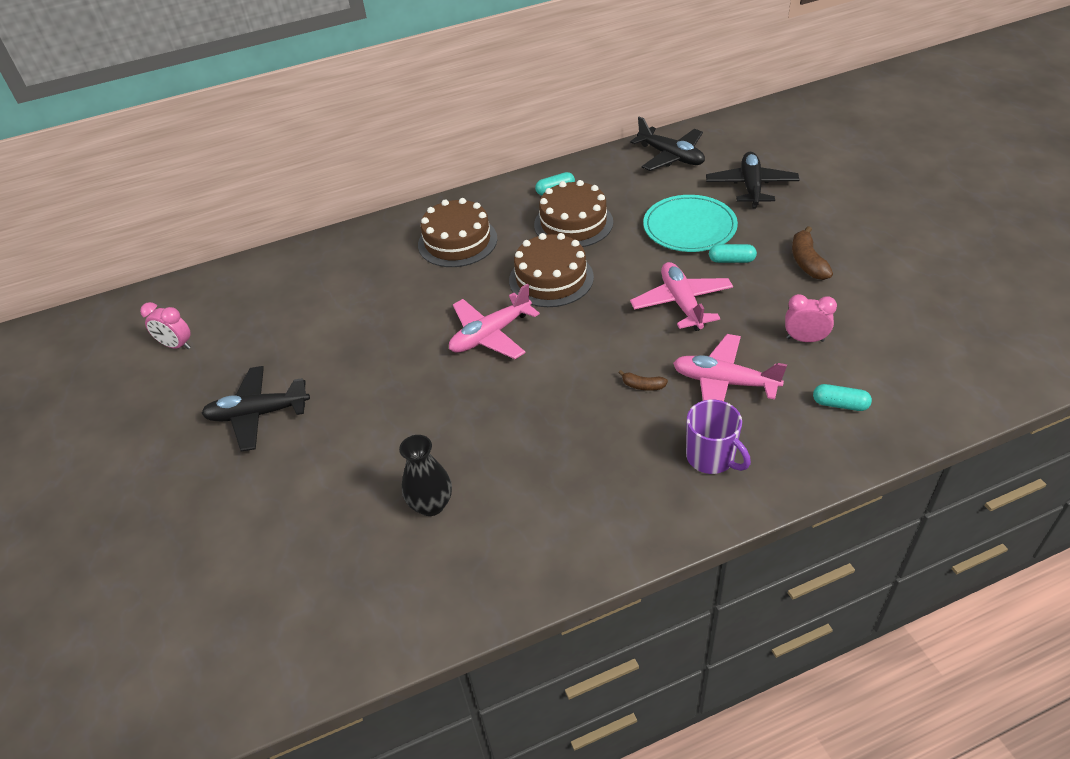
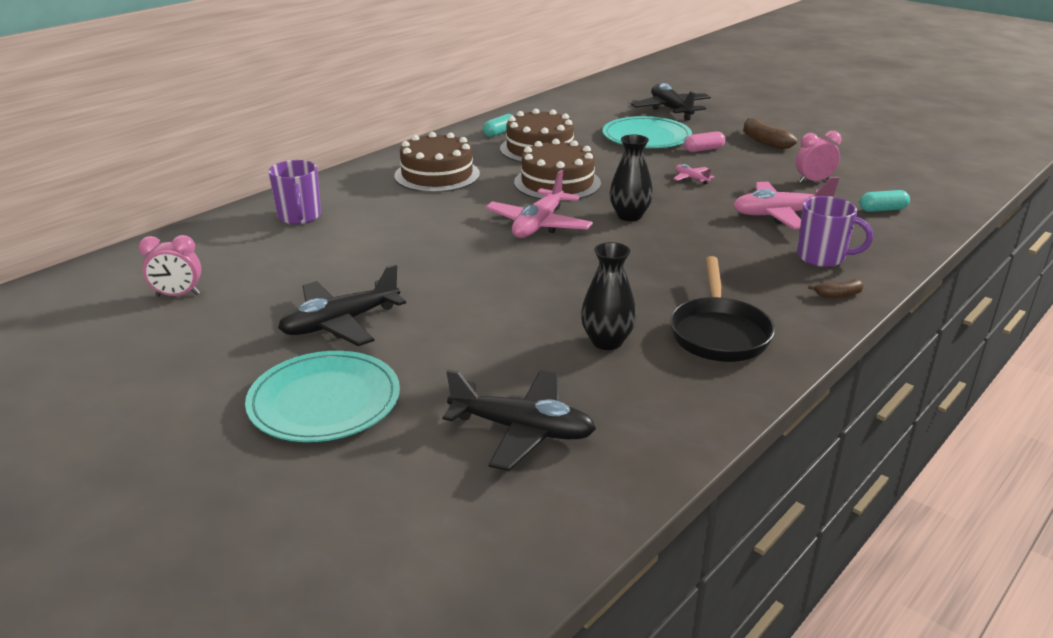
camera: 30 degrees left, 15 degrees down
(192, 498) = (324, 401): none -> turquoise plate
(315, 272) = (299, 217): none -> purple mug
(530, 527) = (719, 333): none -> black pan
(579, 344) = (629, 216): none -> black vase
(642, 386) = (715, 229): brown banana -> brown banana (838, 295)
(670, 156) = (583, 102): black plane -> black plane (522, 430)
(681, 303) = (691, 178): pink plane -> pink plane, size x0.46
(731, 260) = (703, 149): turquoise capsule -> pink capsule

